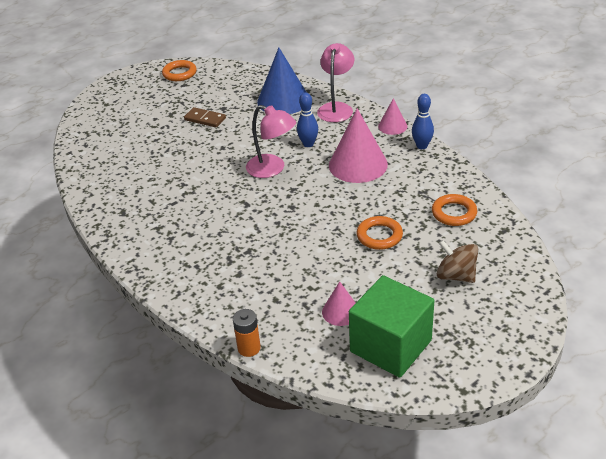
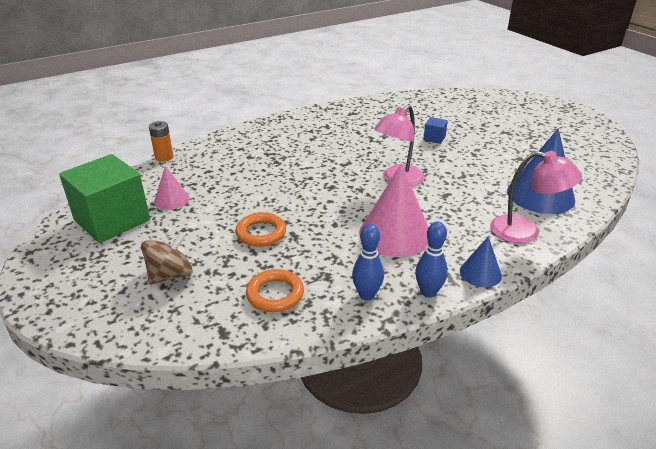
camera: 95 degrees right, 5 degrees down
(179, 73) = (590, 137): orange ring -> none
(186, 153) = (434, 138): none -> blue cube
(205, 119) = (496, 148): brown domino -> none
(308, 144) = (443, 204): blue bowling pin -> blue bowling pin (367, 295)
(392, 126) = (480, 273): pink cone -> blue cone

